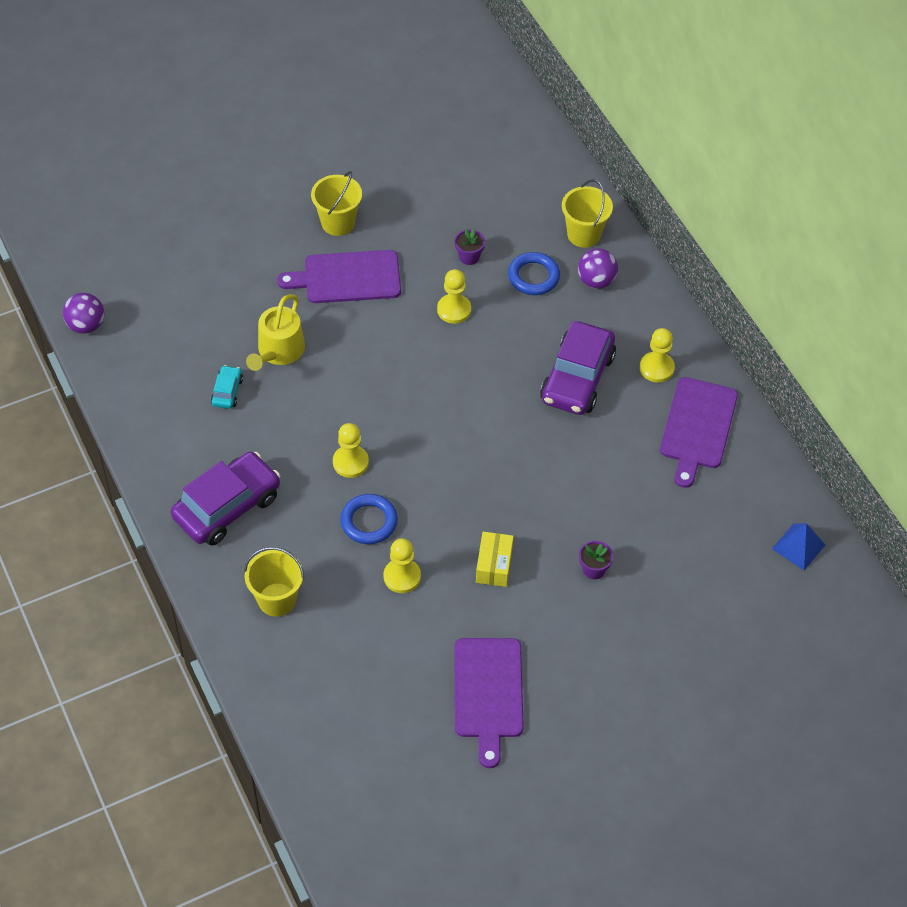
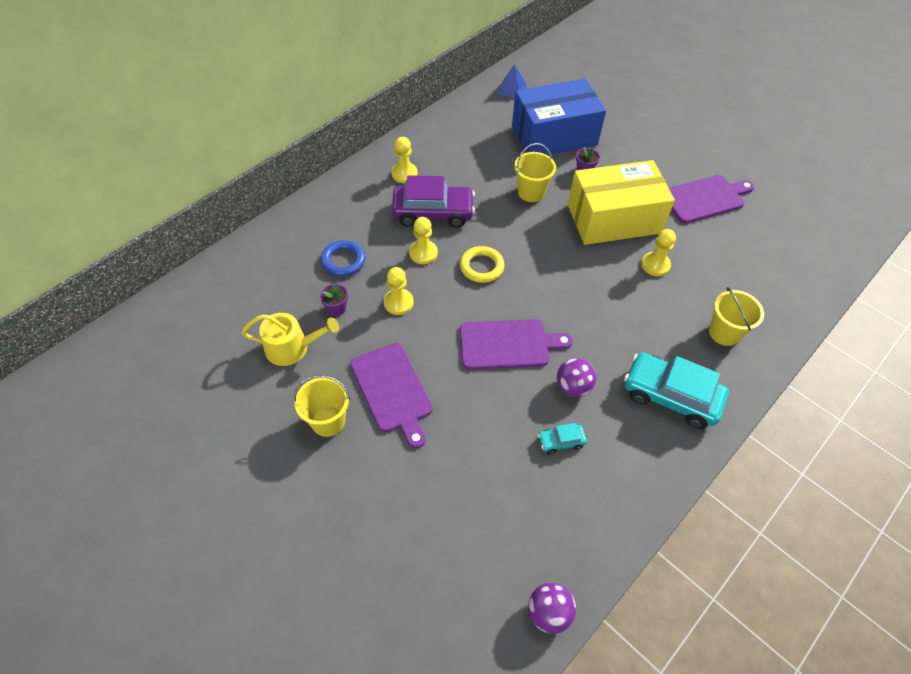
camera: 110 degrees left, 0 degrees up
(227, 507) = (670, 396): purple car -> turquoise car
(278, 351) = (498, 416): yellow watering can -> yellow watering can (292, 348)
(350, 462) = (580, 326): yellow pawn -> yellow pawn (423, 253)
(369, 521) = (624, 297): blue ring -> none
(472, 399) = (481, 267): none -> yellow ring
(494, 565) = (613, 219): yellow box -> yellow box, size x2.46
(584, 234) = (287, 240): yellow bucket -> yellow bucket (531, 192)
(596, 281) = (334, 223): purple ball -> purple ball (573, 387)
(677, 562) = (554, 135): none -> blue box
(697, 427) = (445, 145): purple cutting board -> purple cutting board (508, 344)

